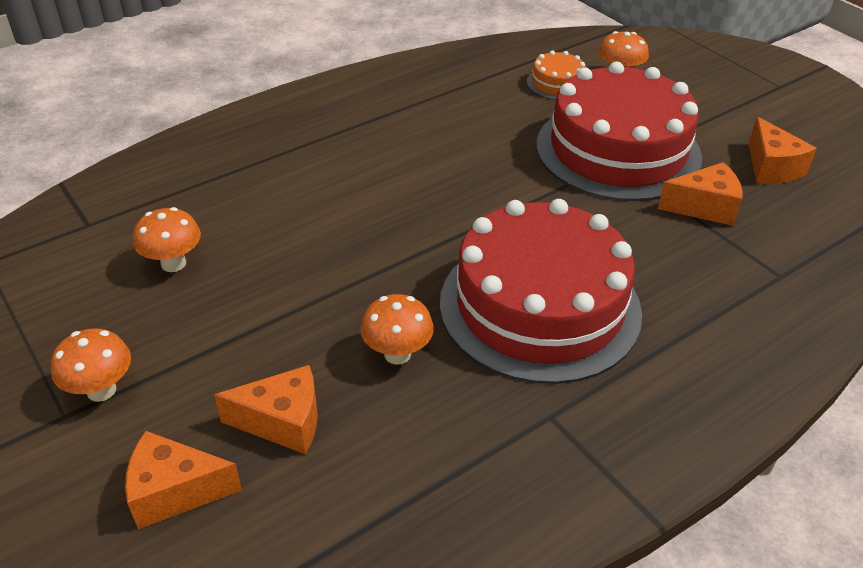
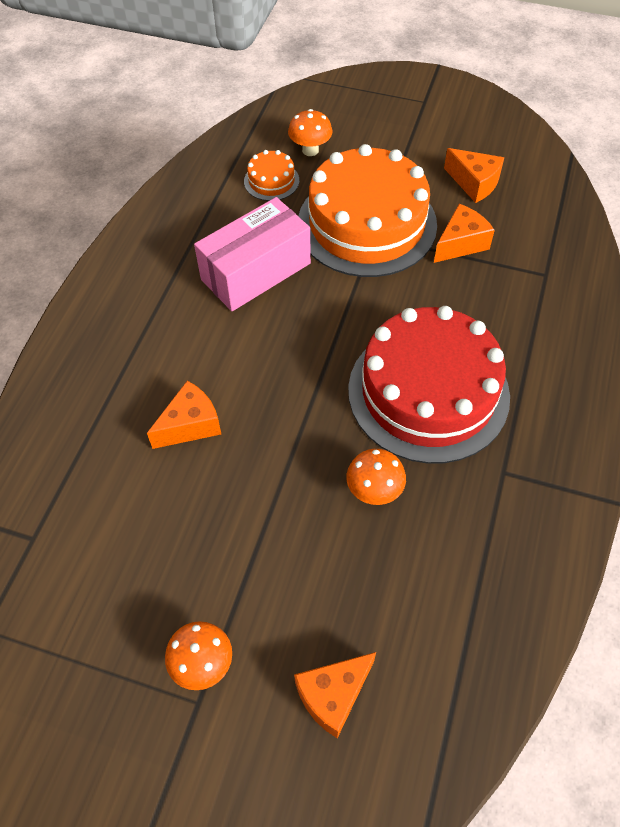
camera: 35 degrees left, 15 degrees up
(173, 263) = (143, 526): orange mushroom -> none
(283, 422) = (351, 595): orange cheese -> orange cheese (190, 425)
(471, 138) = (256, 271): none -> pink box
(618, 150) = (367, 224): red cake -> orange cake

